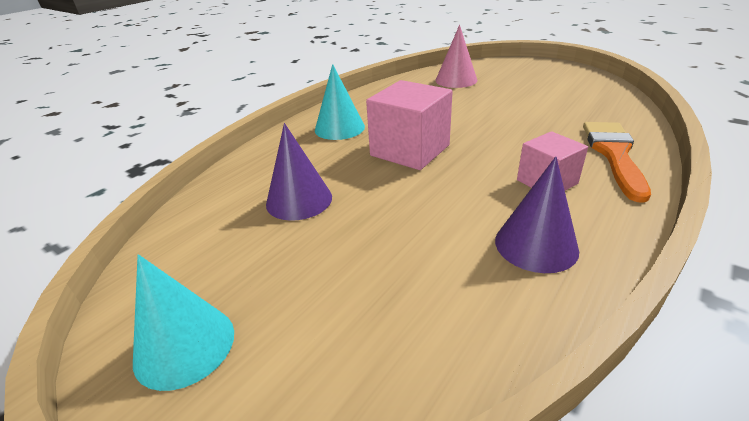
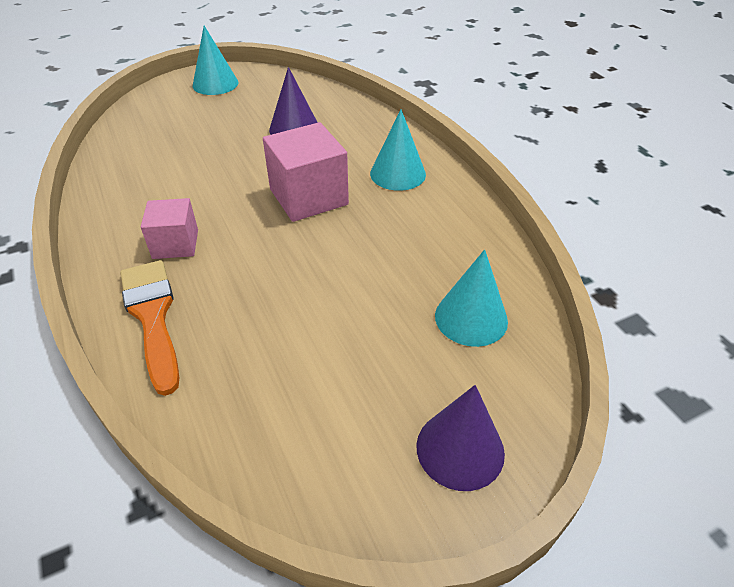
camera: 115 degrees right, 10 degrees up
(456, 80) = (471, 318): pink cone -> turquoise cone
(536, 245) = (133, 198): purple cone -> purple cone (460, 449)
(614, 154) = (153, 317): orange brush -> orange brush turned 150 degrees counterclockwise

